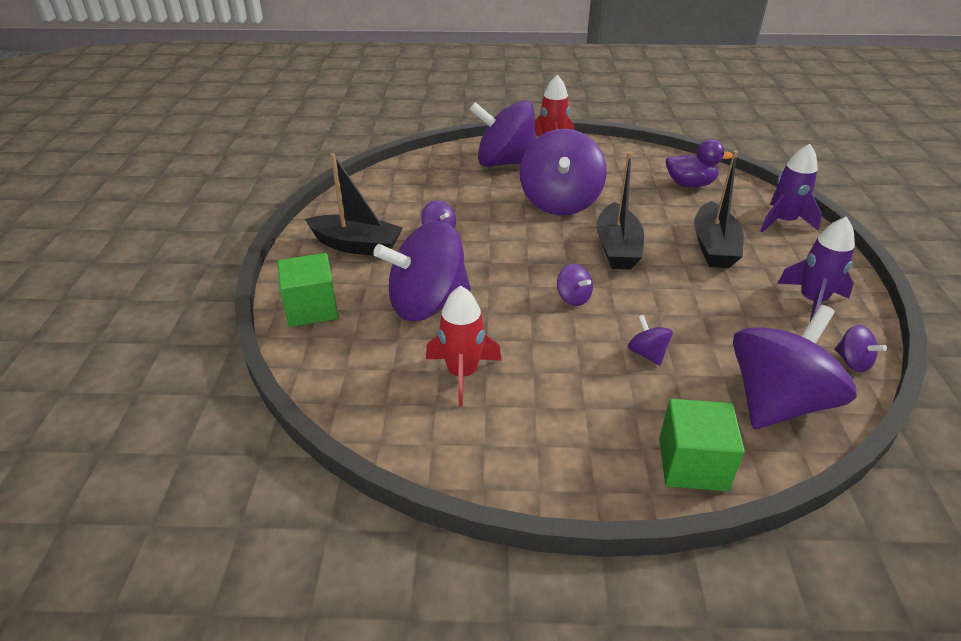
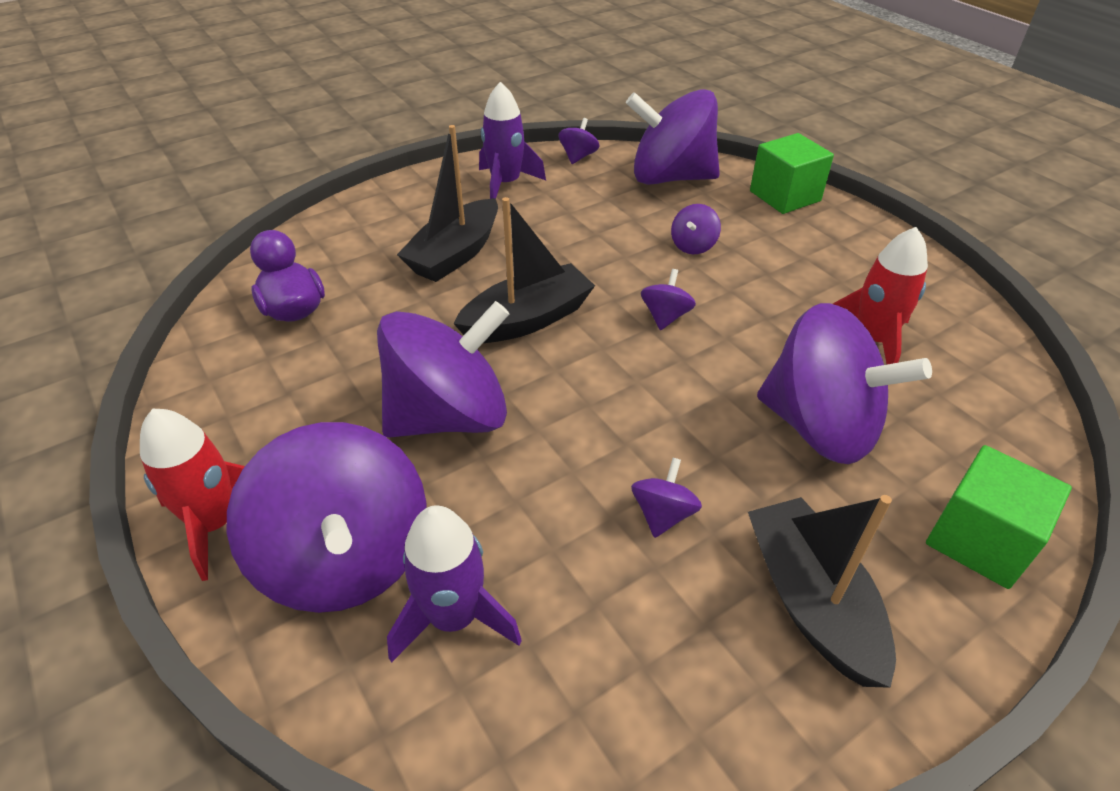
camera: 125 degrees left, 5 degrees up
(713, 247) = (455, 254): black boat -> black boat turned 150 degrees clockwise
(783, 221) = (351, 223): purple rocket -> purple rocket (454, 617)

